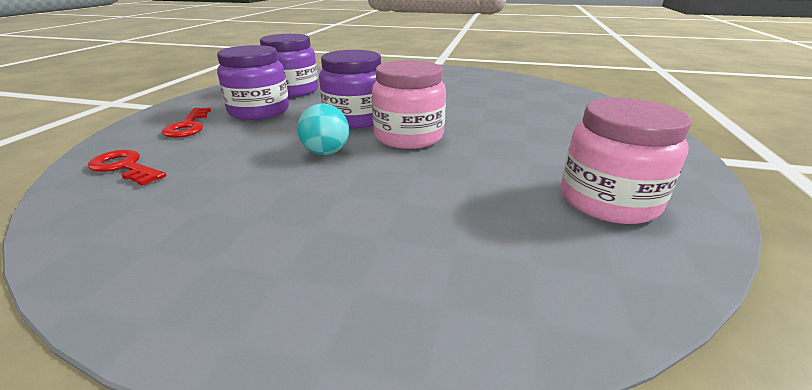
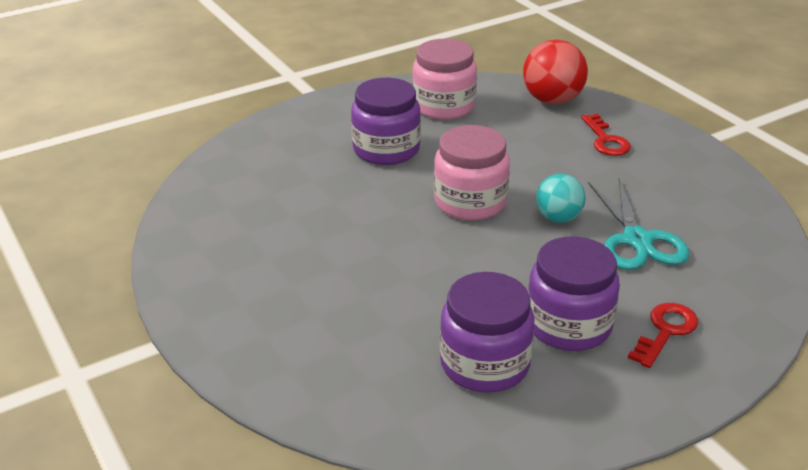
camera: 135 degrees left, 5 degrees up
(125, 167) = (736, 282): red key -> red key (606, 140)
(238, 163) = (637, 240): none -> turquoise scissors
(355, 118) = (481, 251): purple jar -> purple jar (386, 149)
(540, 295) = (552, 100): none -> red ball

